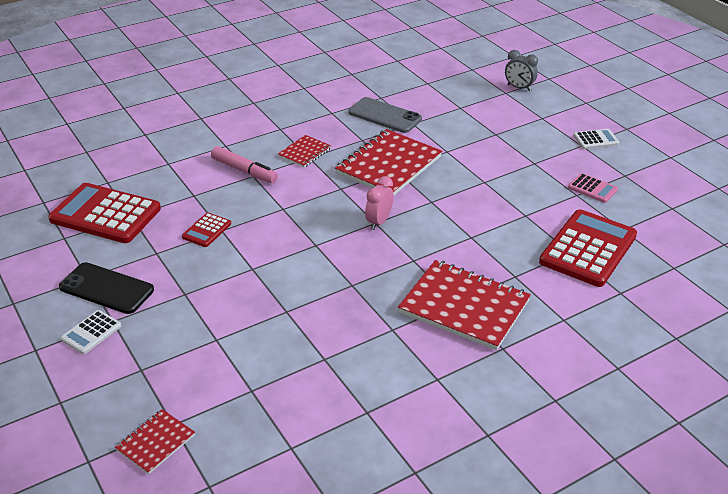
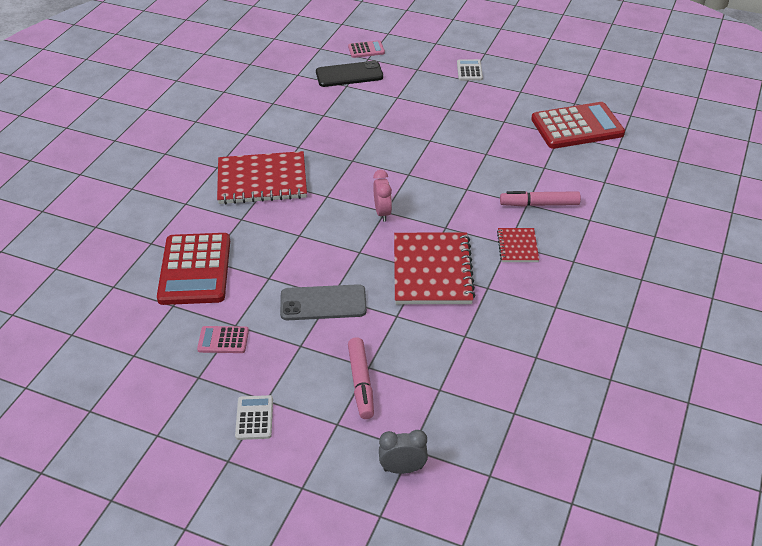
camera: 145 degrees right, 5 degrees up
(106, 289) = (498, 91): black phone -> black phone (349, 75)
(155, 442) = (366, 50): red notebook -> pink calculator
(206, 230) = (495, 148): red calculator -> none
(385, 116) = (502, 331): grey phone -> grey phone (323, 303)
(508, 129) = (361, 383): none -> pink marker
(596, 140) = (254, 418): white calculator -> white calculator turned 135 degrees clockwise

